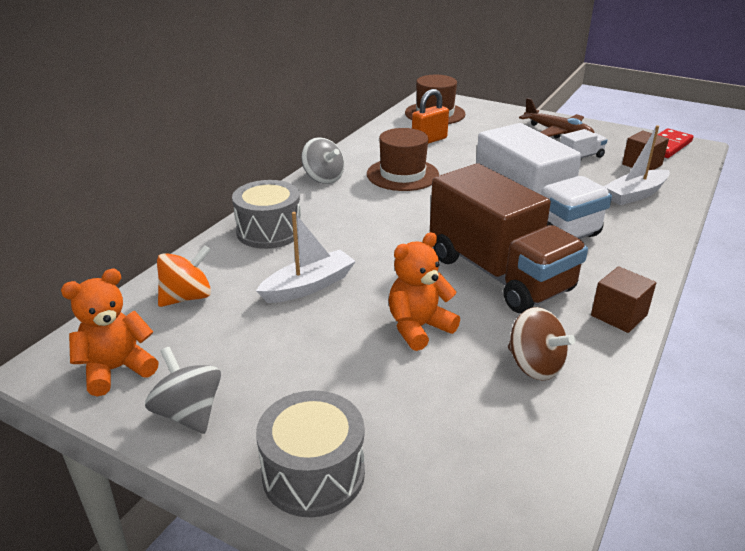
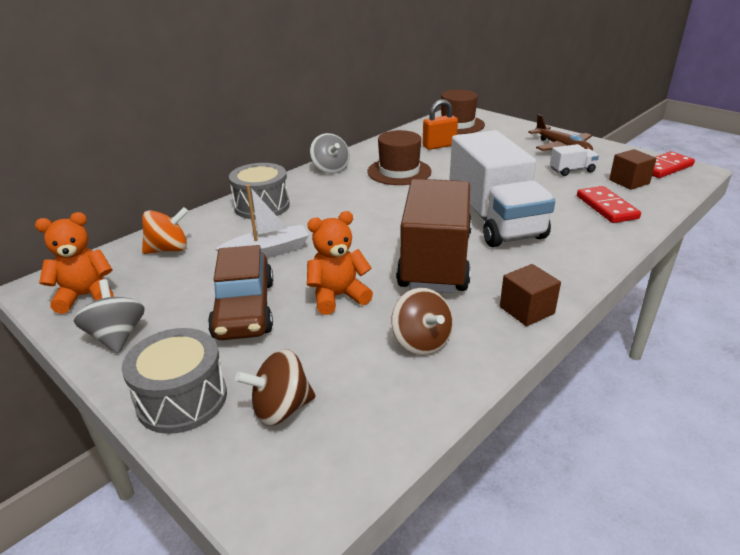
camera: 15 degrees right, 0 degrees up
(322, 357) = (244, 309): none -> brown car
(430, 464) = (281, 409): none -> brown spinning top
(499, 274) = (435, 261): brown truck -> brown truck turned 150 degrees counterclockwise
(635, 194) = (606, 207): white boat -> red domino

